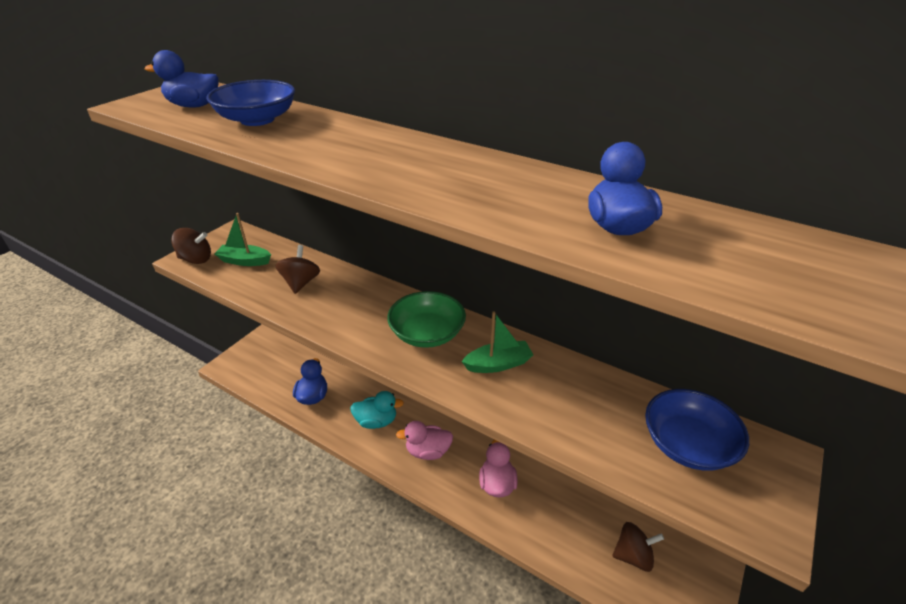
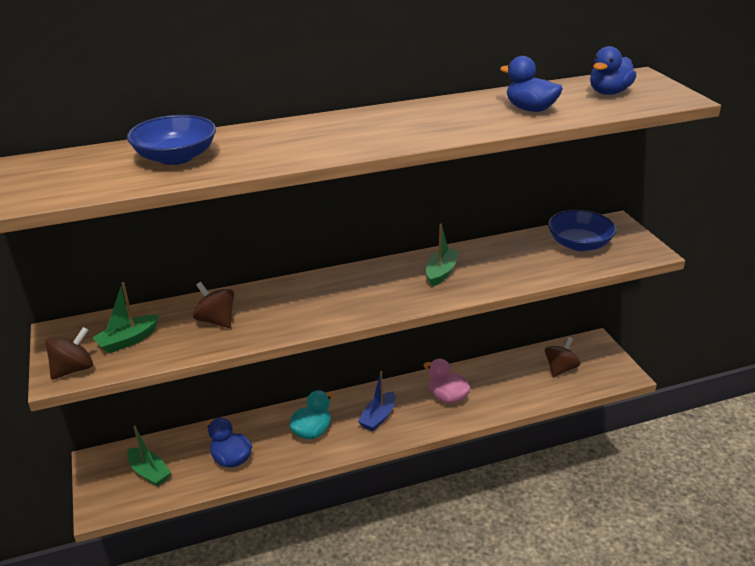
camera: 50 degrees left, 5 degrees down
(194, 106) = (80, 174): blue duck -> blue duck (609, 92)
(271, 366) = (149, 472): none -> green boat
(427, 333) = (372, 286): green bowl -> none
(428, 451) = (378, 417): pink duck -> blue boat

